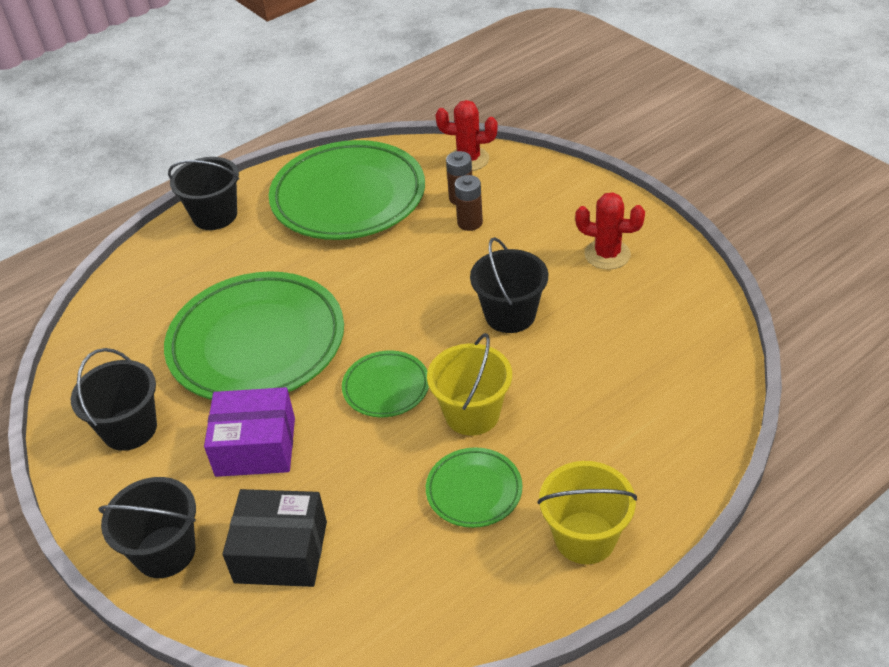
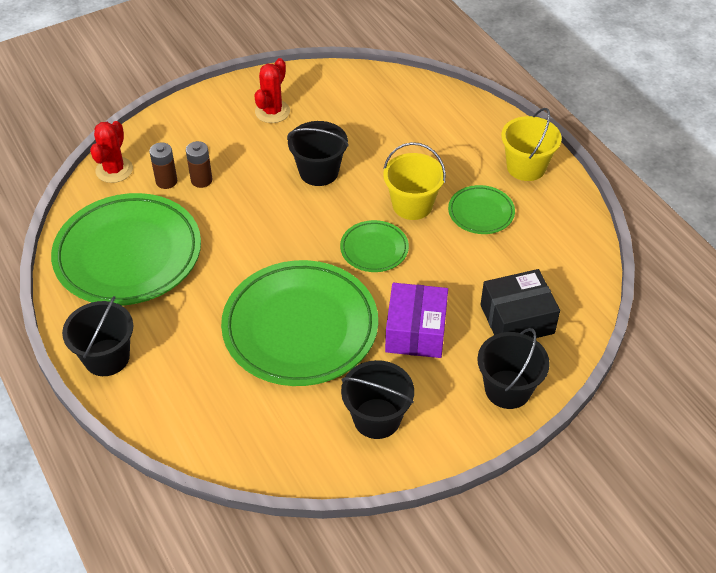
camera: 85 degrees left, 5 degrees up
(281, 552) = (517, 319): black box -> black box turned 60 degrees clockwise

